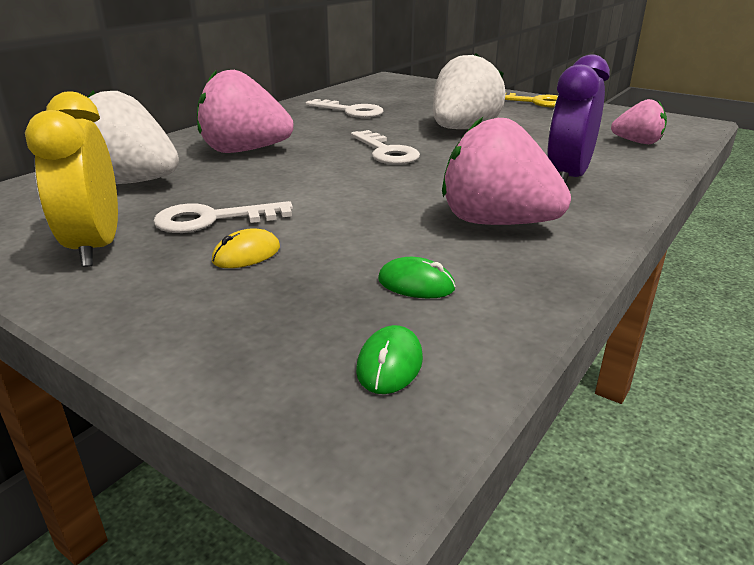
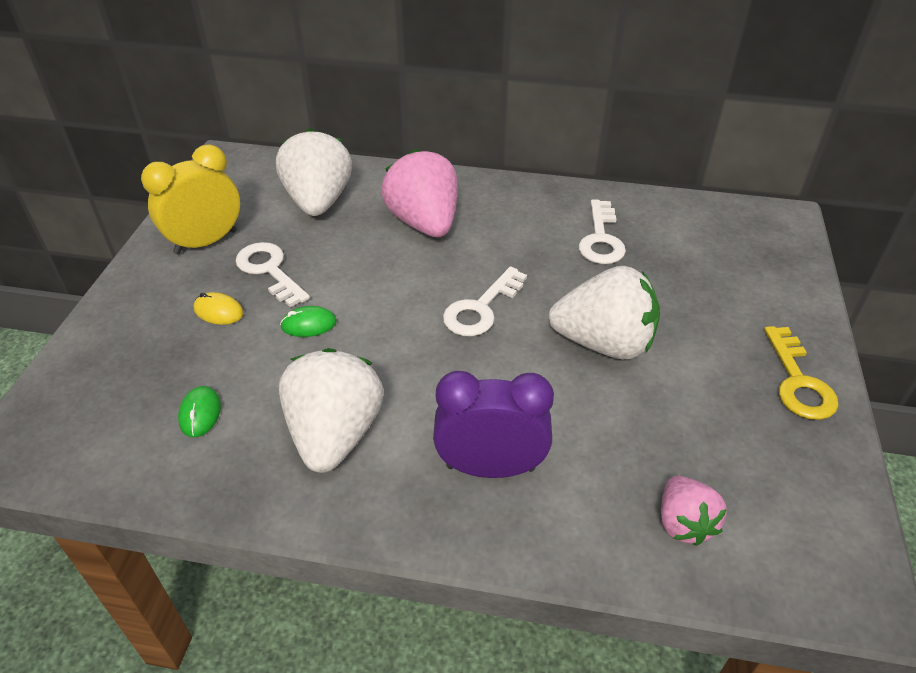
camera: 65 degrees right, 15 degrees up
(389, 364) = (92, 431): green mouse -> green mouse (308, 324)
(496, 223) = (334, 434): pink strawberry -> white strawberry

